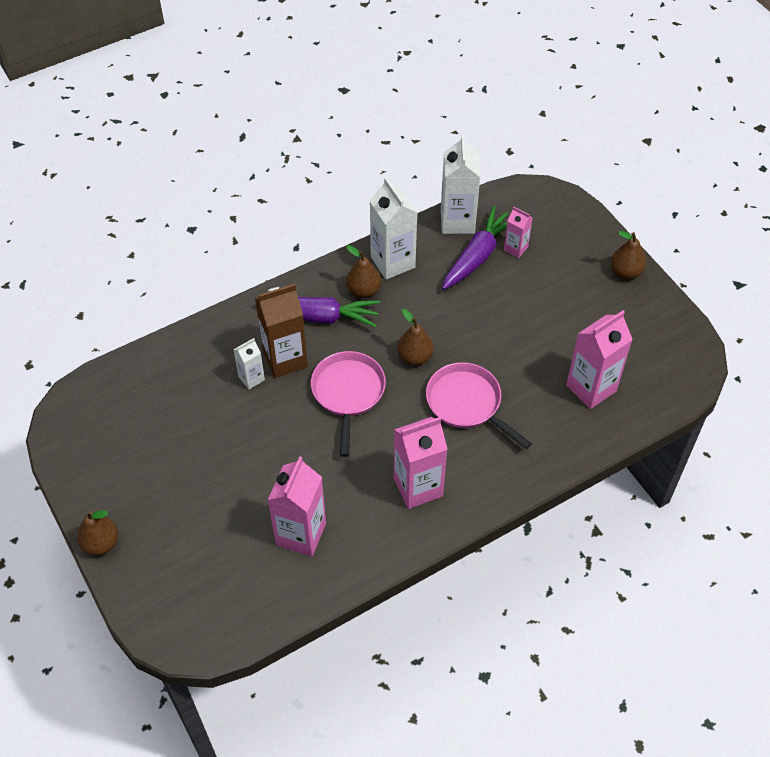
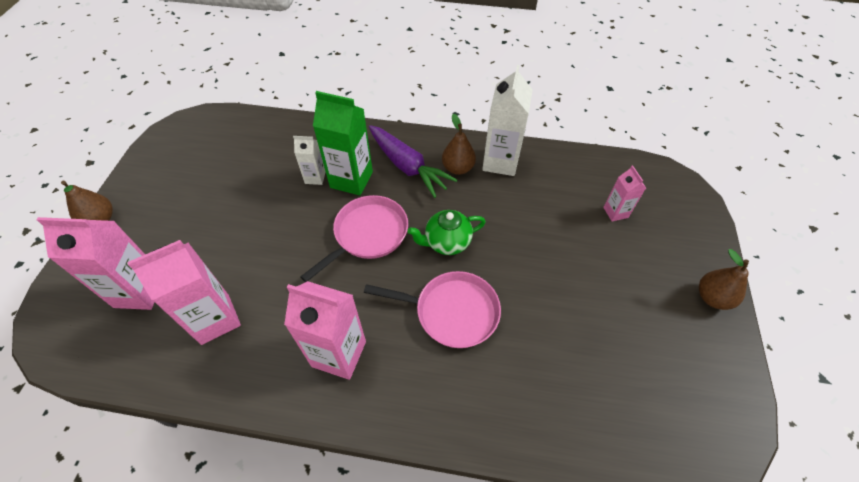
camera: 40 degrees right, 0 degrees up
(285, 359) = (351, 179): brown carton -> green carton
(415, 357) = (446, 242): brown pear -> green teapot
(457, 221) = (582, 163): white carton -> none
(467, 403) = (451, 312): pink pan -> pink pan turned 105 degrees clockwise
(478, 256) = (576, 198): purple carrot -> none
(591, 388) = (582, 384): pink carton -> pink carton (140, 291)

